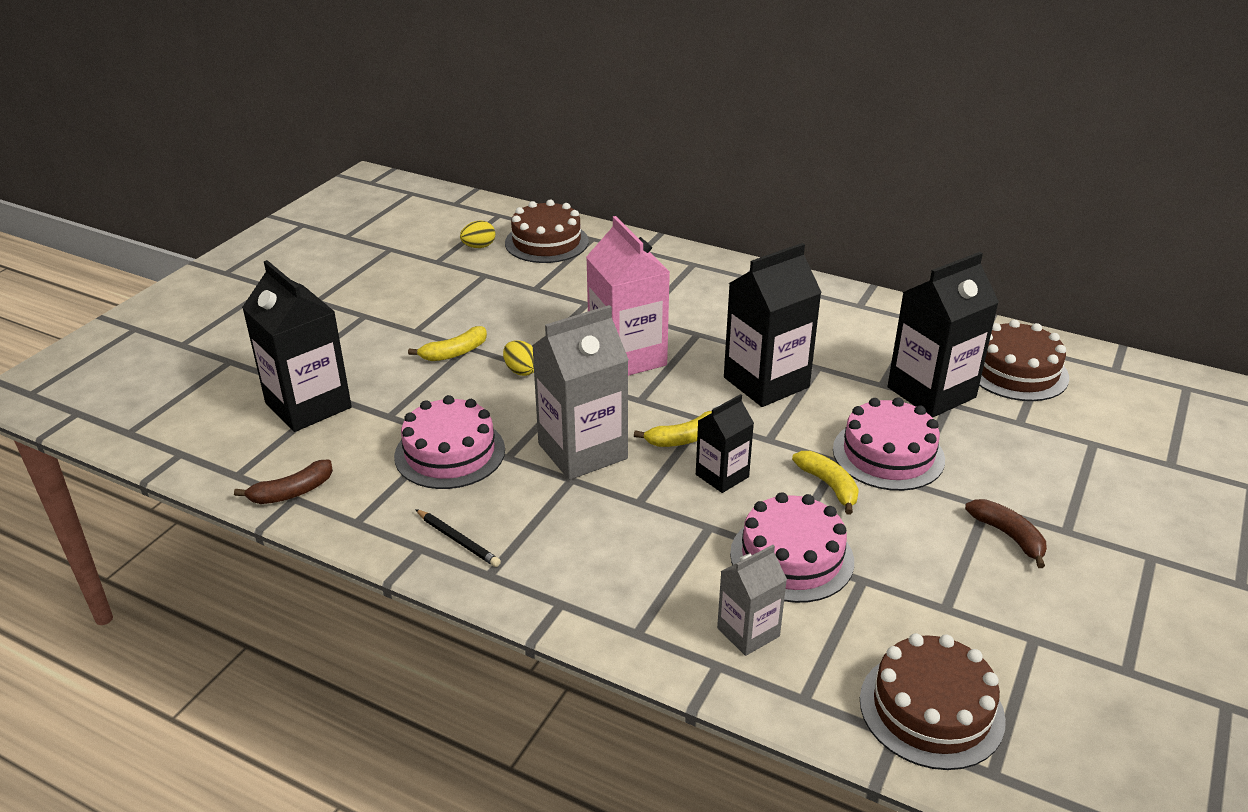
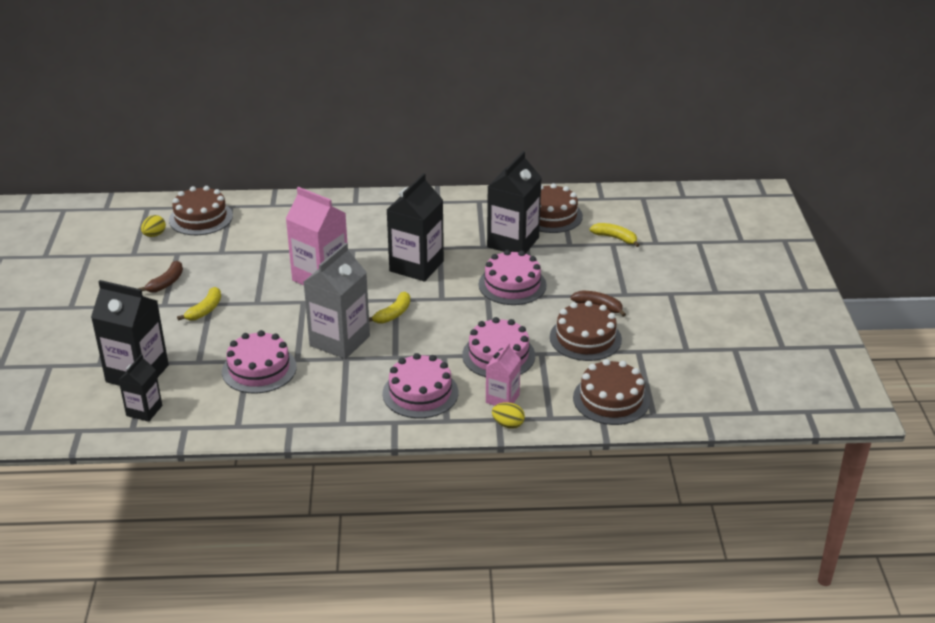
camera: 30 degrees left, 0 degrees up
(292, 492) = (180, 425): brown banana -> brown banana (166, 283)
(458, 540) = (309, 413): black pencil -> none
(521, 371) = (260, 307): yellow egg -> yellow egg (508, 424)
(632, 572) = (420, 393): none -> pink cake
(722, 476) = (430, 327): black carton -> black carton (144, 411)
(748, 632) = (502, 399): grey carton -> pink carton
(829, 486) = (492, 312): yellow banana -> yellow banana (615, 238)
(952, 581) = (585, 338): none -> brown cake

